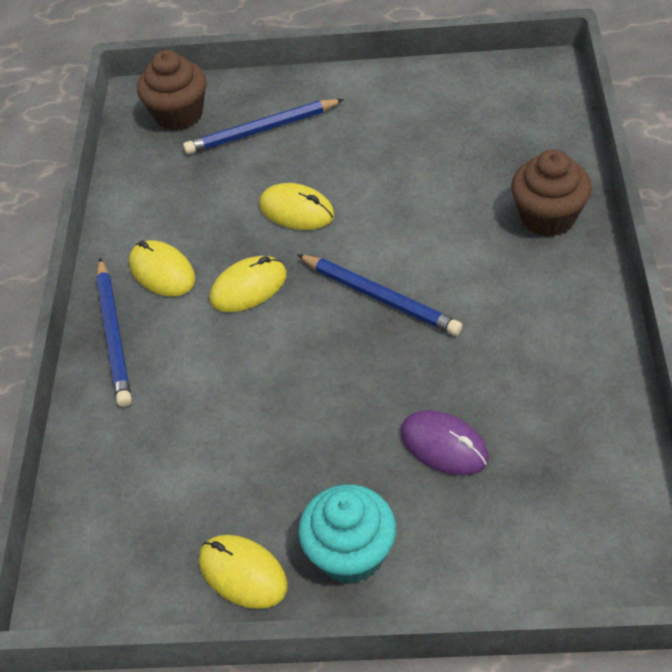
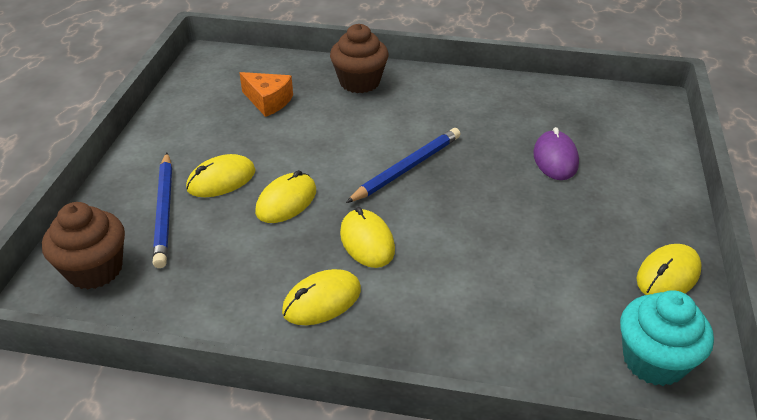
camera: 85 degrees left, 10 degrees down
(114, 335) = (394, 345): blue pencil -> none
(318, 153) = (221, 180): none -> yellow mouse
(350, 553) = (647, 215): turquoise cupcake -> turquoise cupcake (654, 361)
(443, 445) = (555, 159): purple mouse -> purple mouse turned 45 degrees counterclockwise
(472, 147) = (268, 101): none -> orange cheese

